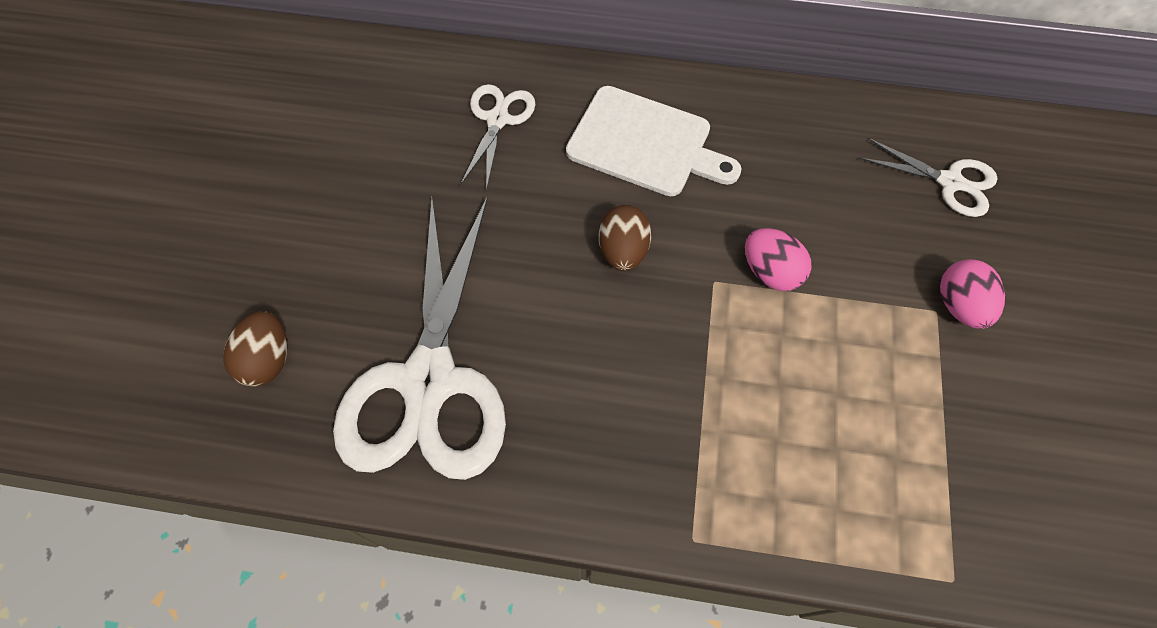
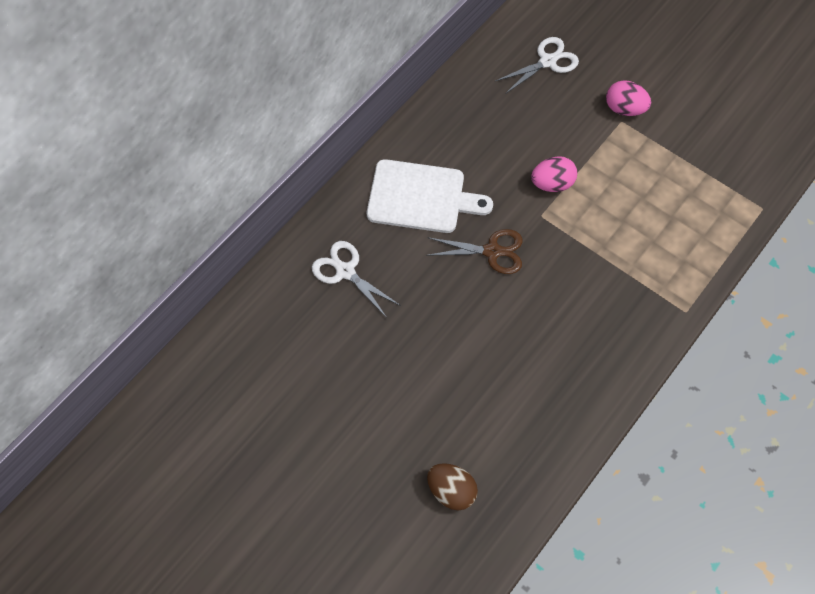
camera: 60 degrees left, 0 degrees up
(429, 381) = (520, 401): white scissors -> none
(623, 251) = (492, 251): brown egg -> brown scissors
(645, 143) = (421, 197): white cutting board -> white cutting board turned 45 degrees clockwise

